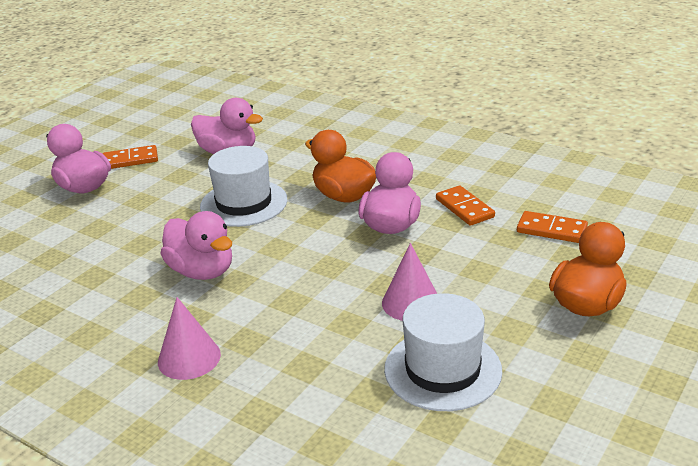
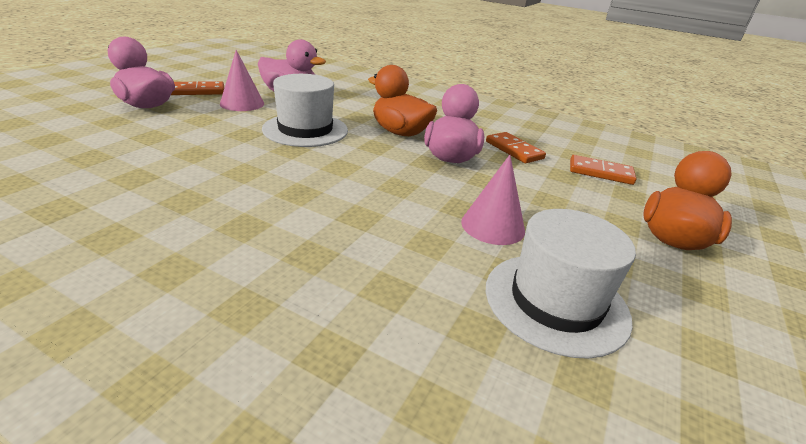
camera: 10 degrees left, 0 degrees up
(189, 358) = (237, 272): pink cone -> pink cone (242, 103)
(202, 271) = (260, 181): pink duck -> none

